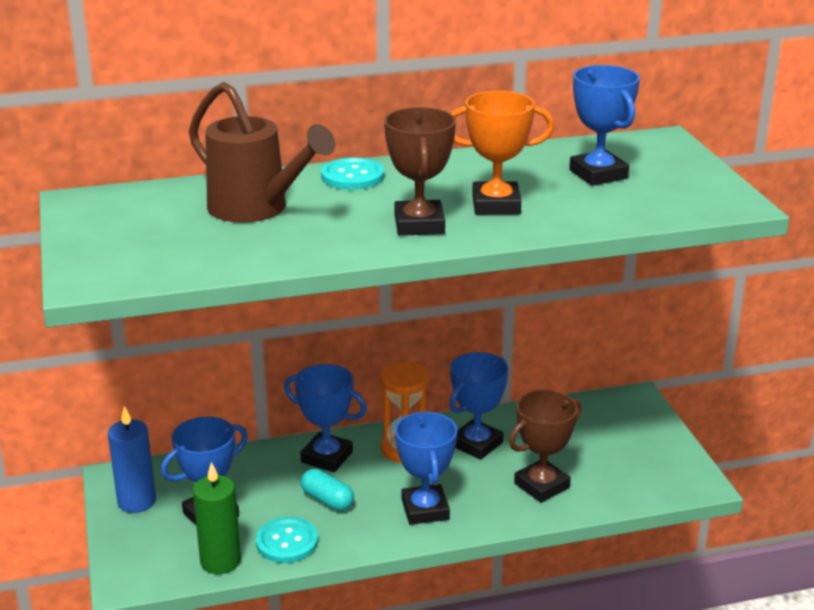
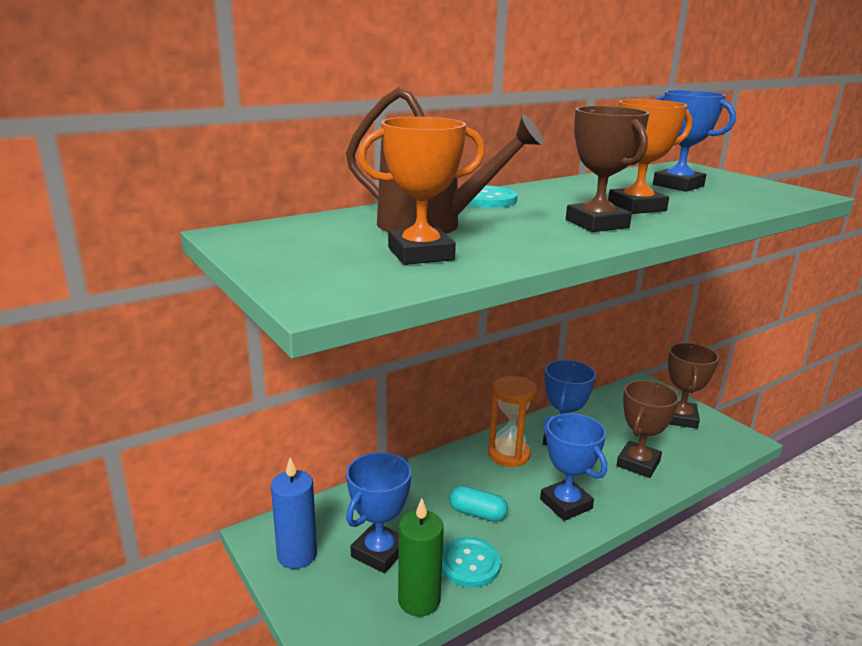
camera: 20 degrees left, 5 degrees down
(210, 244) = (421, 254): none -> orange trophy
(327, 457) = (449, 474): blue trophy -> none
(642, 446) = (680, 418): none -> brown trophy

